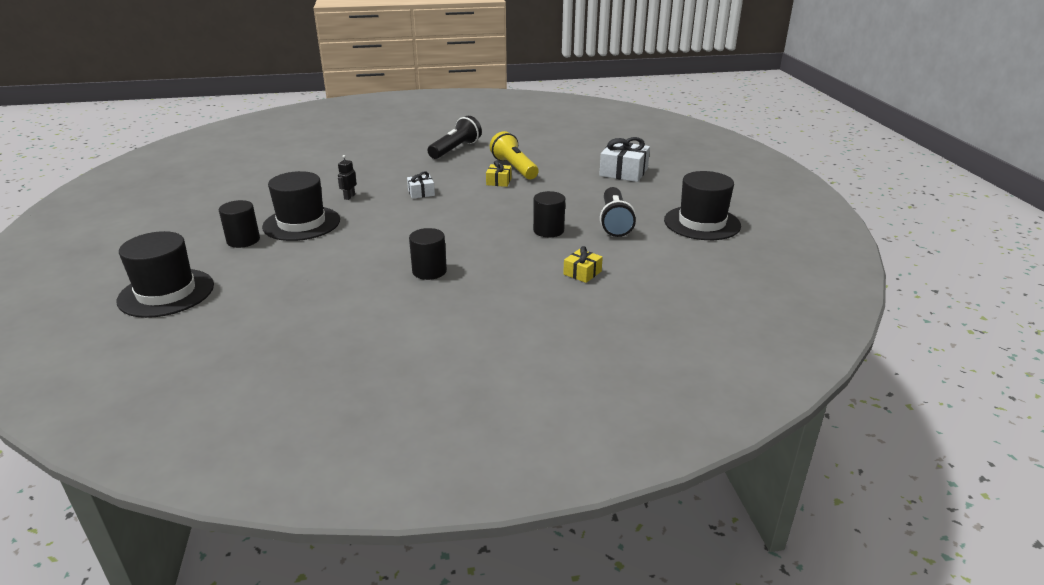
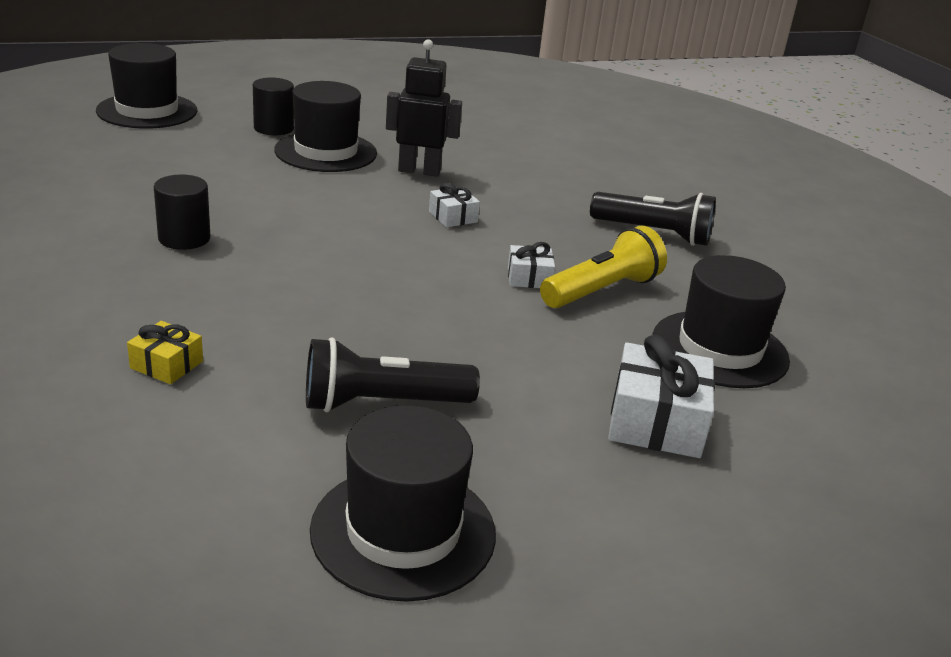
camera: 75 degrees right, 0 degrees up
(349, 197) = (419, 171): black robot -> black robot, size x2.01
(499, 181) = (529, 278): yellow gift -> white gift
(548, 230) = (332, 330): black cylinder -> none
(568, 153) = (719, 349): none -> black hat

